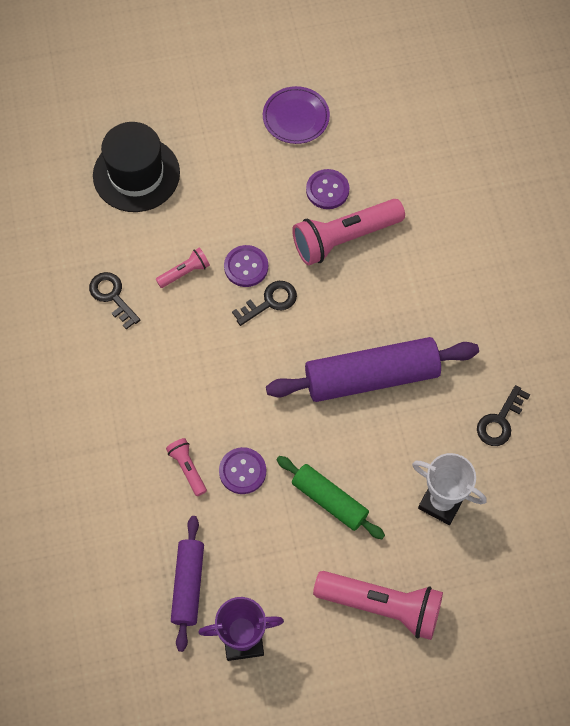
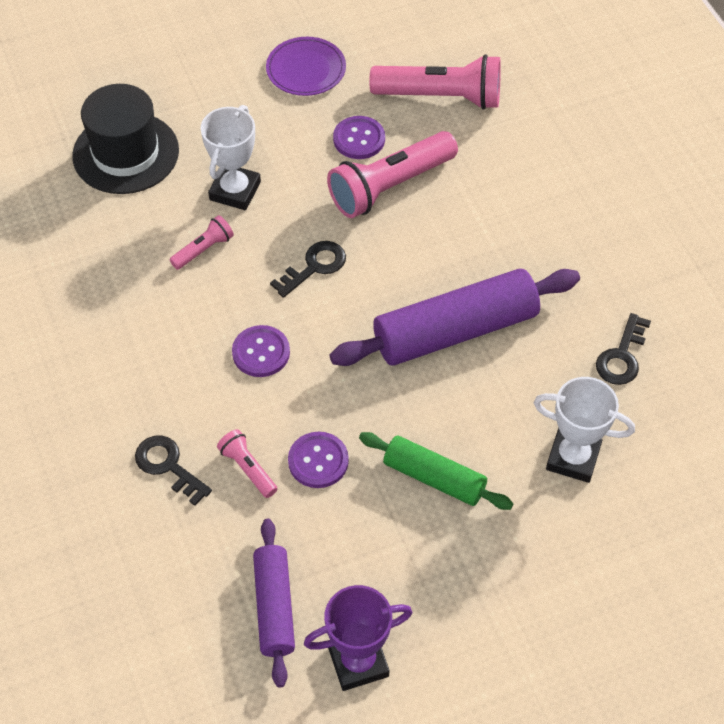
camera: 10 degrees left, 10 degrees down
(112, 296) = (118, 288): black key -> black key (168, 466)
(218, 223) = (235, 191): none -> white trophy
(246, 267) = (277, 233): purple button -> purple button (261, 352)
(381, 606) = (527, 591): pink flashlight -> pink flashlight (441, 97)

